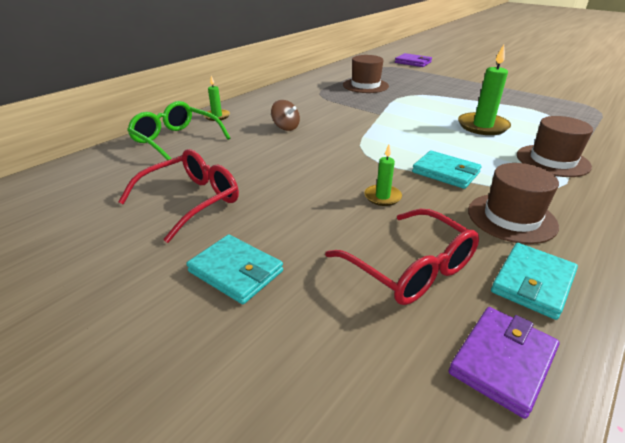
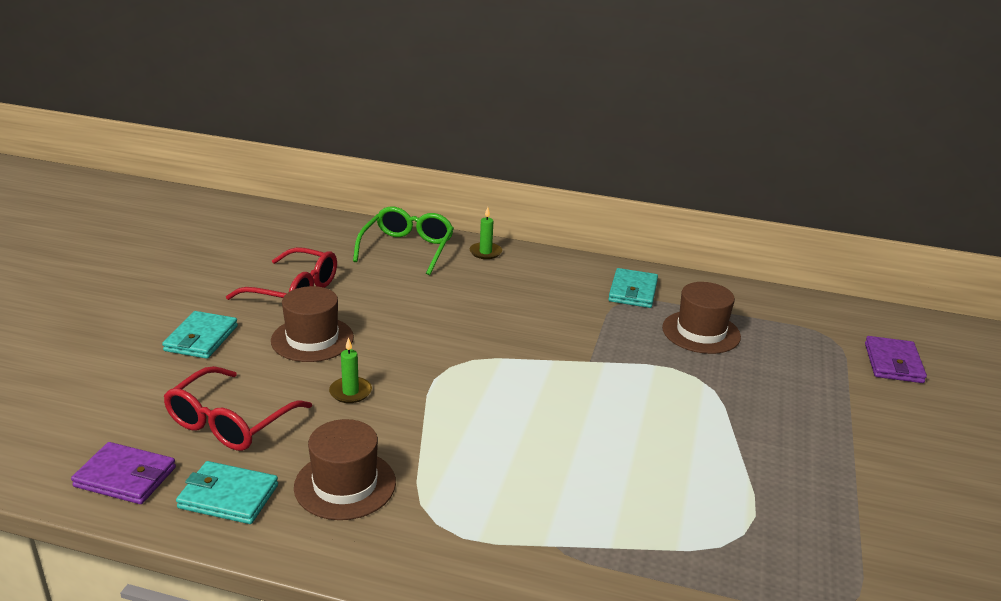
camera: 65 degrees right, 5 degrees down
(285, 127) = (487, 301): brown spinning top -> none
(446, 172) = (434, 431): turquoise wallet -> turquoise wallet (633, 291)
(482, 126) = (617, 458): green candle -> none
(552, 160) = (530, 528): brown hat -> brown hat (312, 339)

